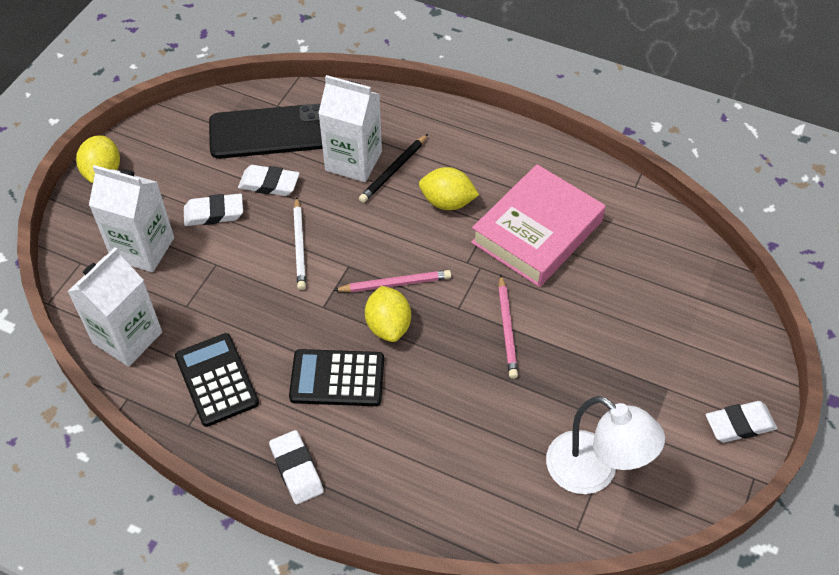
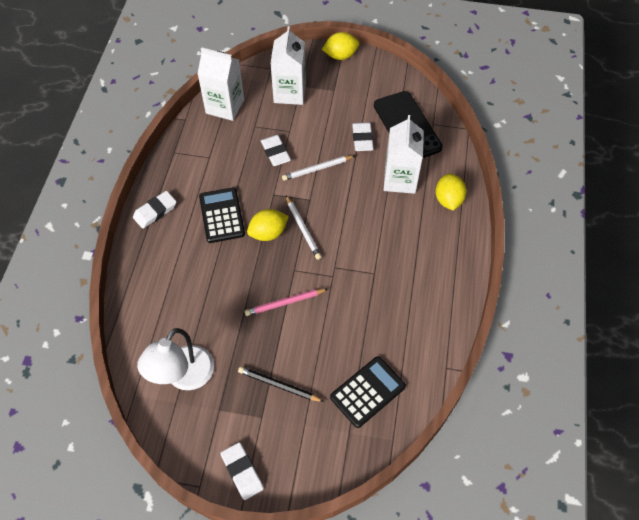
camera: 75 degrees right, 5 degrees up
(214, 213) = (328, 118): white eraser -> white eraser (275, 152)
(217, 380) = (206, 156): black calculator -> black calculator (368, 392)
(393, 170) = (400, 205): black pencil -> black pencil (278, 385)
(395, 284) = (303, 229): pink pencil -> white pencil
(447, 202) = (383, 243): yellow lemon -> yellow lemon (448, 200)
(537, 232) = (376, 306): pink book -> none

